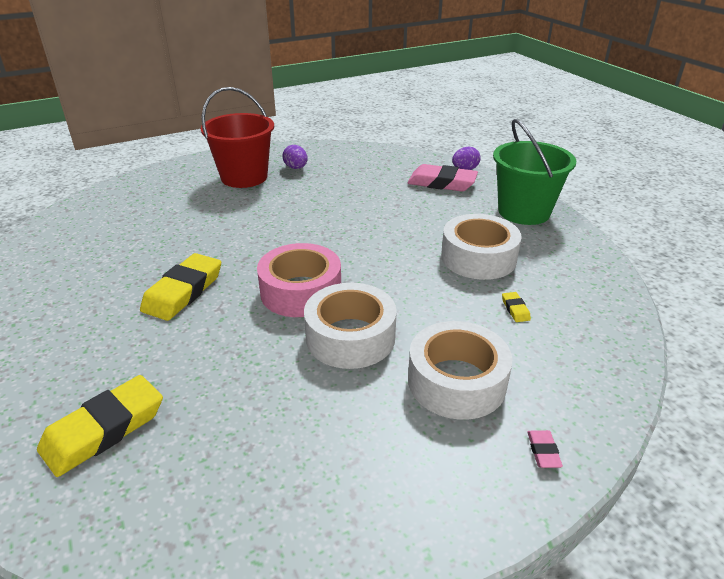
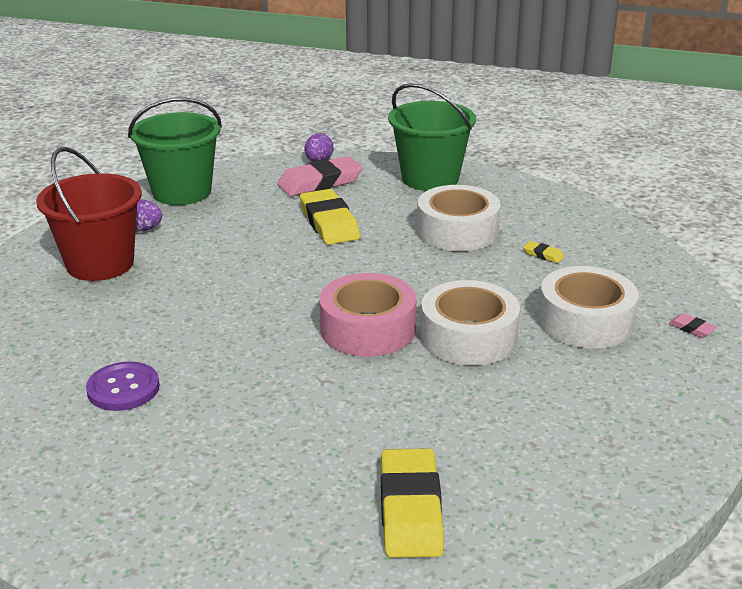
camera: 45 degrees left, 5 degrees down
(131, 250) = (123, 388): none -> purple button
(183, 291) = (261, 388): yellow eraser -> yellow eraser (329, 223)
(353, 155) = (182, 192): none -> green bucket

